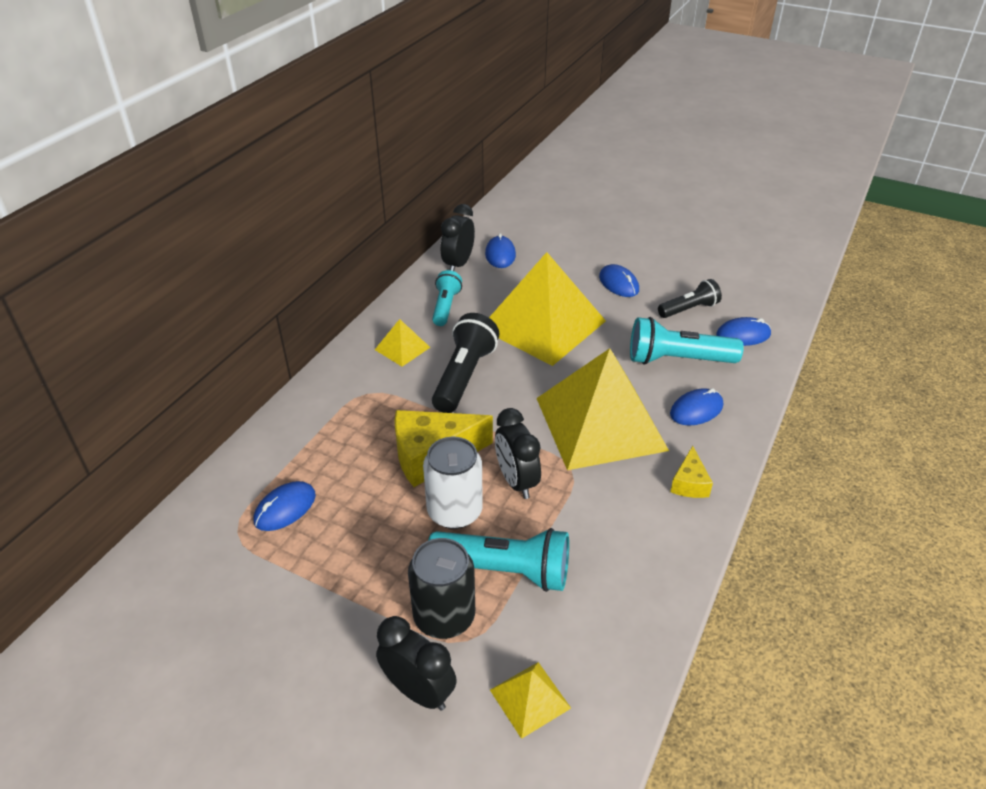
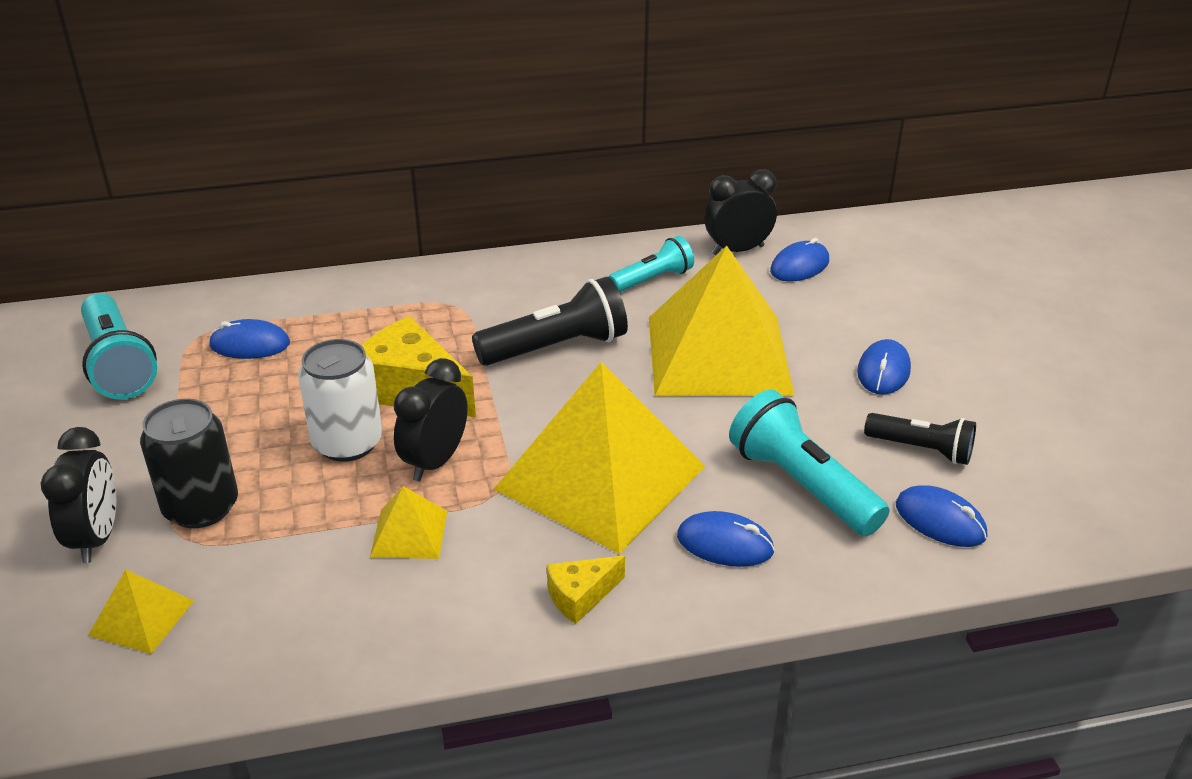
camera: 50 degrees right, 5 degrees down
(402, 348) = (548, 289): yellow pyramid -> yellow pyramid (409, 533)
(505, 570) = (298, 517): turquoise flashlight -> turquoise flashlight (118, 364)

